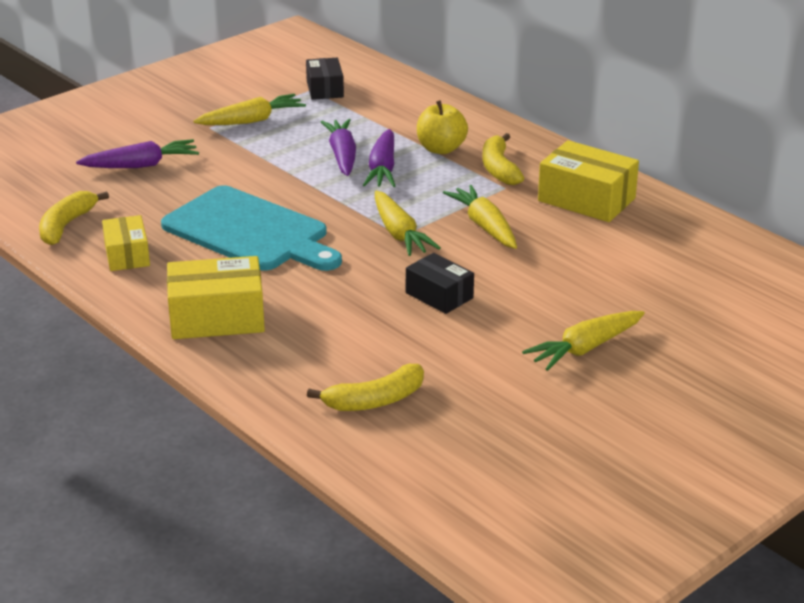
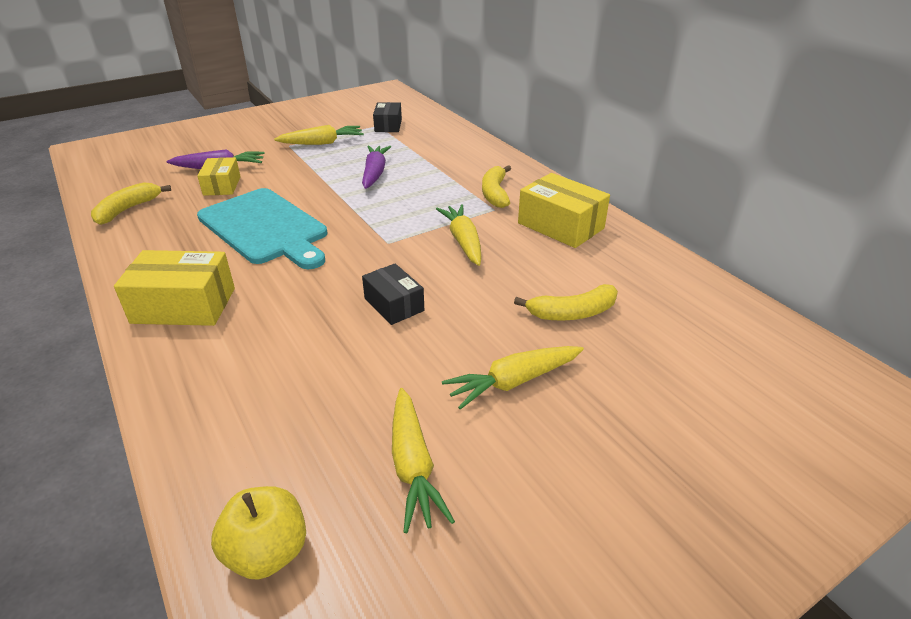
camera: 10 degrees right, 5 degrees up
(127, 255) = (154, 239): yellow box -> yellow box (222, 186)
(375, 400) = (271, 420): yellow banana -> yellow banana (572, 313)
(382, 169) = (401, 186): purple carrot -> none
(399, 233) = (387, 241): yellow carrot -> yellow carrot (413, 465)
(441, 149) = (454, 174): yellow apple -> yellow apple (267, 552)

